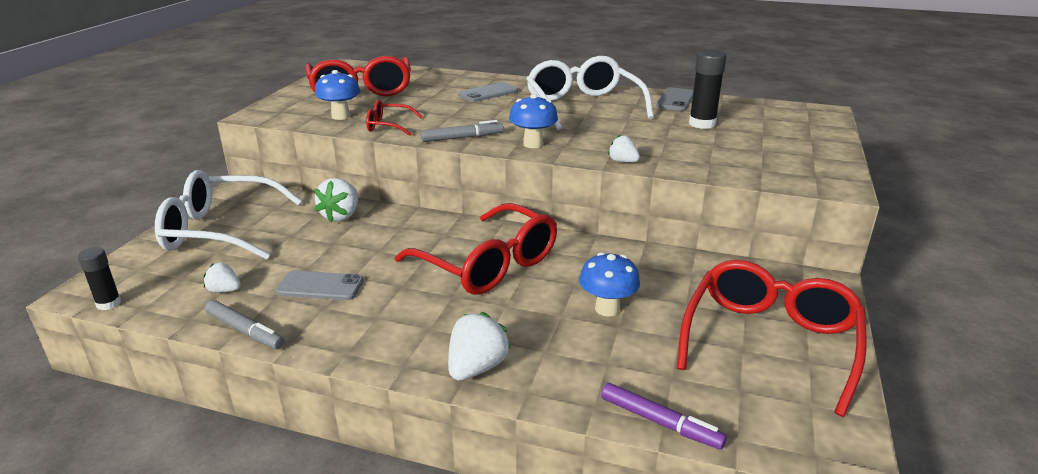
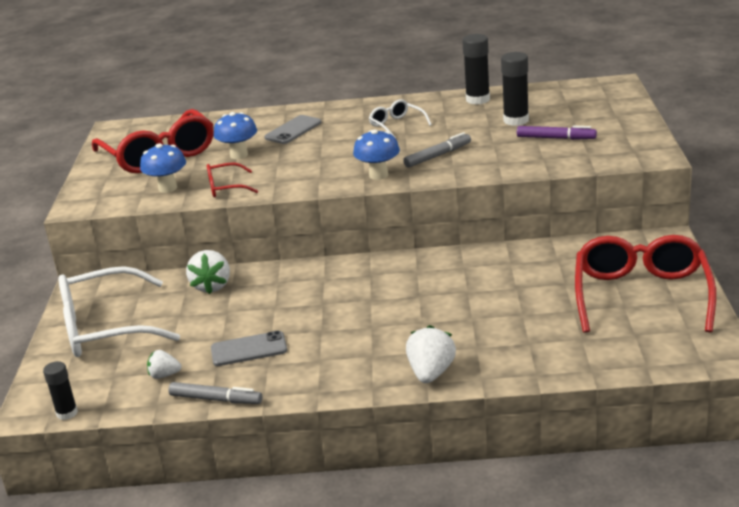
camera: 15 degrees left, 0 degrees up
(462, 138) = (308, 184): grey marker -> grey marker (438, 156)
(488, 264) = (382, 294): red glasses -> none
(583, 106) = (397, 125): white glasses -> white glasses, size x0.48
(607, 309) = (505, 303): blue mushroom -> blue mushroom (239, 155)
(623, 162) = (469, 174): white strawberry -> none
(660, 422) = (589, 371): purple marker -> purple marker (556, 138)
(675, 100) = (478, 99): grey phone -> black glue stick

